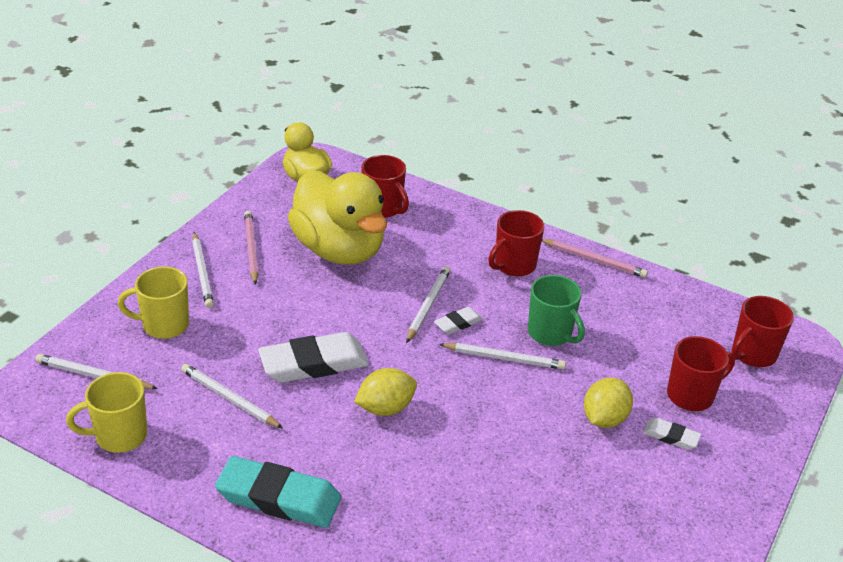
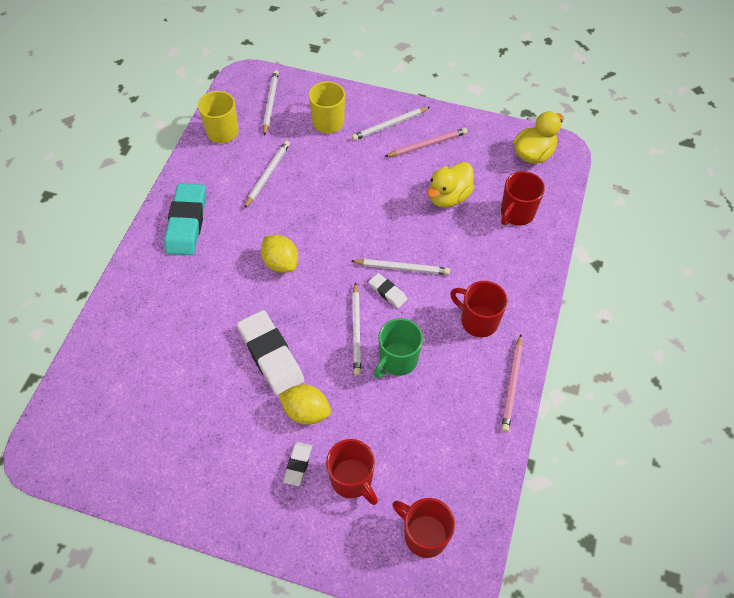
camera: 80 degrees right, 20 degrees up
(314, 363) = (314, 211): white eraser -> white eraser (271, 355)
(339, 250) = (448, 197): yellow duck -> yellow duck, size x0.57

